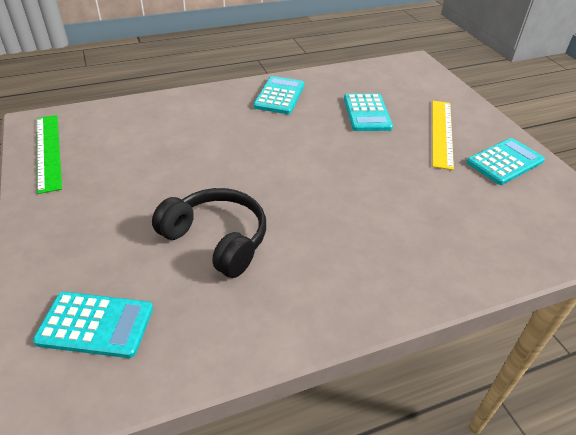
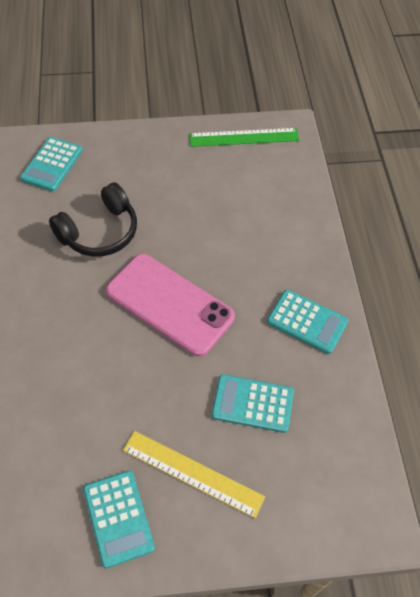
camera: 105 degrees right, 15 degrees up
(295, 168) = (169, 304): none -> pink phone

